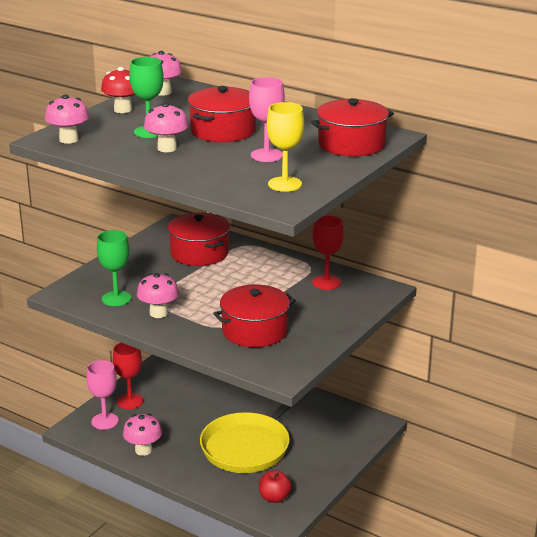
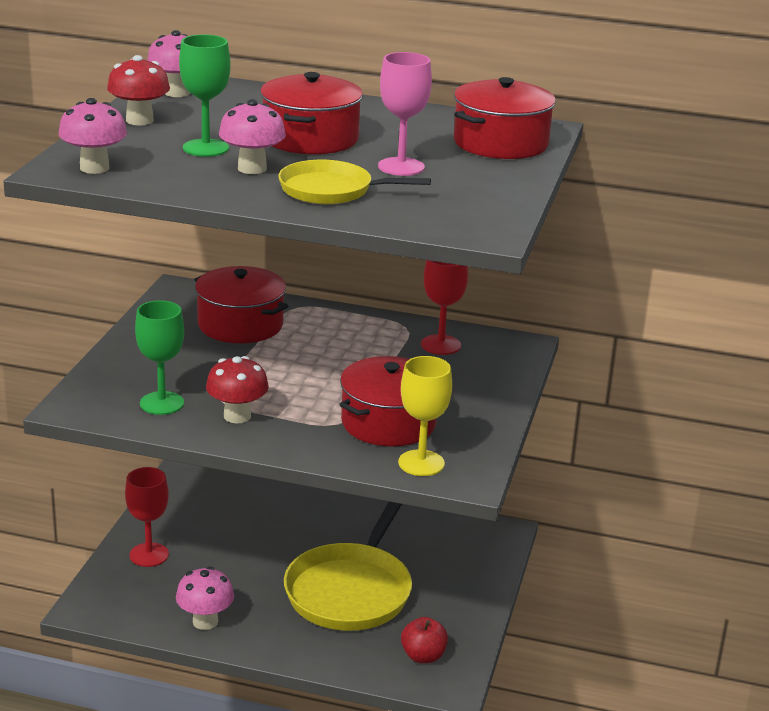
camera: 20 degrees left, 0 degrees up
(105, 421) = (127, 589): pink goblet -> none
(158, 313) = (237, 416): pink mushroom -> red mushroom
(205, 167) = (330, 190): none -> yellow pan
(285, 184) = (461, 203): yellow goblet -> yellow goblet (421, 463)

